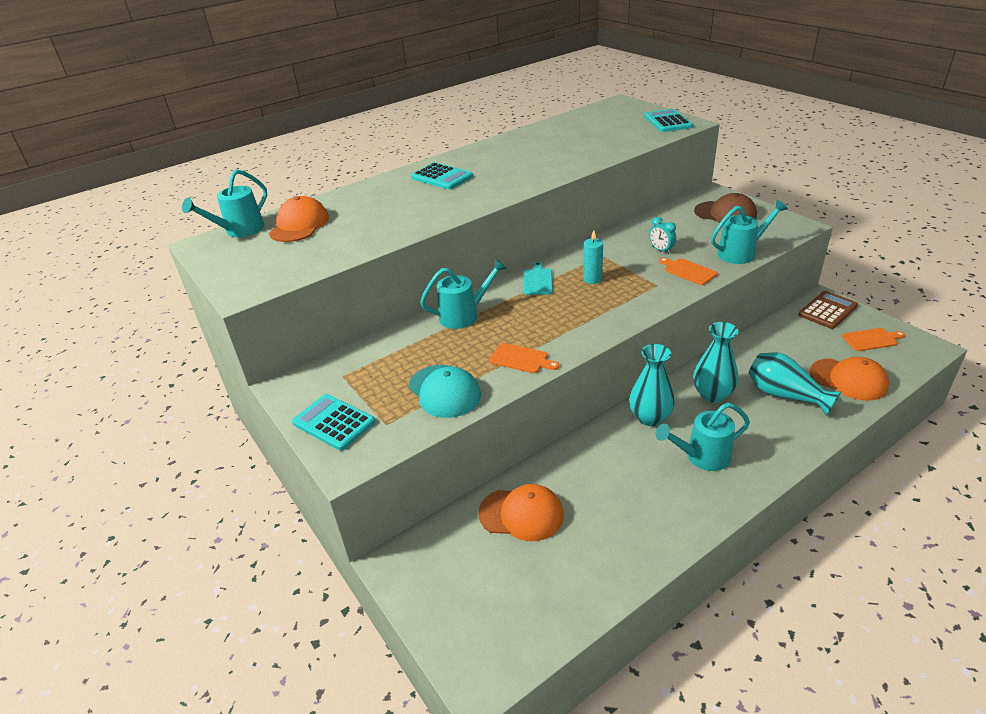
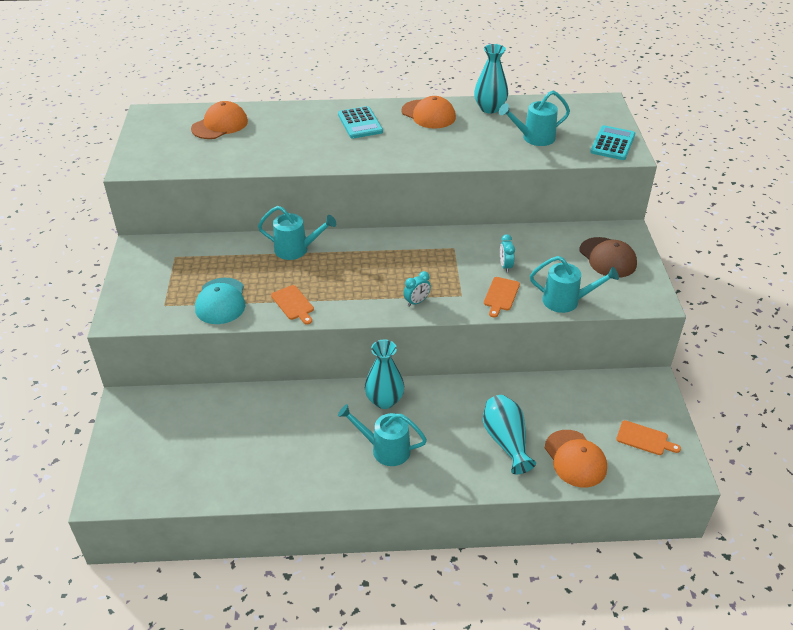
camera: 30 degrees right, 5 degrees up
(239, 231) = (180, 113): turquoise watering can -> turquoise watering can (533, 138)
(334, 422) = (137, 287): turquoise calculator -> none
(521, 514) = (226, 416): orange cap -> orange cap (428, 114)
(538, 280) = (379, 246): turquoise cutting board -> none
(592, 279) = (419, 265): turquoise candle -> none
(629, 306) = (416, 302): none -> turquoise clock
(688, 271) = (501, 295): orange cutting board -> orange cutting board turned 150 degrees counterclockwise
(712, 394) = (451, 409): turquoise vase -> turquoise vase (489, 108)
(828, 310) = (642, 394): brown calculator -> none

